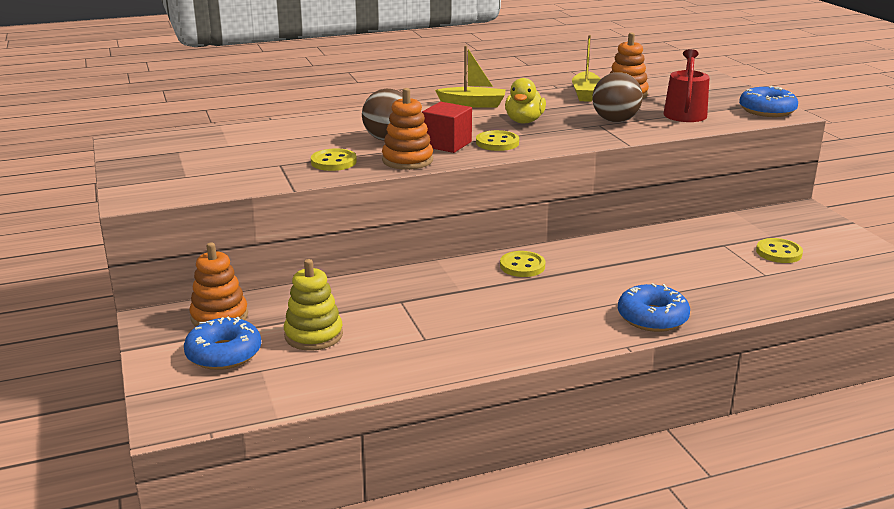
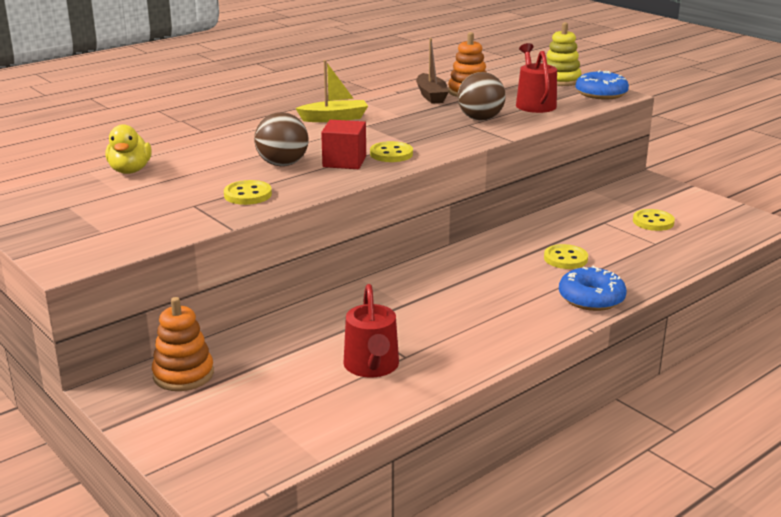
camera: 20 degrees left, 0 degrees up
(224, 354) = (217, 411): blue donut -> none
(313, 335) = (295, 374): yellow stacking toy -> yellow stacking toy (560, 80)
(387, 342) = (372, 366): none -> red watering can
(407, 160) = (320, 183): orange stacking toy -> none
(522, 266) = (445, 271): yellow button -> yellow button (565, 259)
(524, 121) = (398, 129): yellow duck -> yellow duck (130, 170)
(585, 94) = (431, 95): yellow boat -> brown boat

